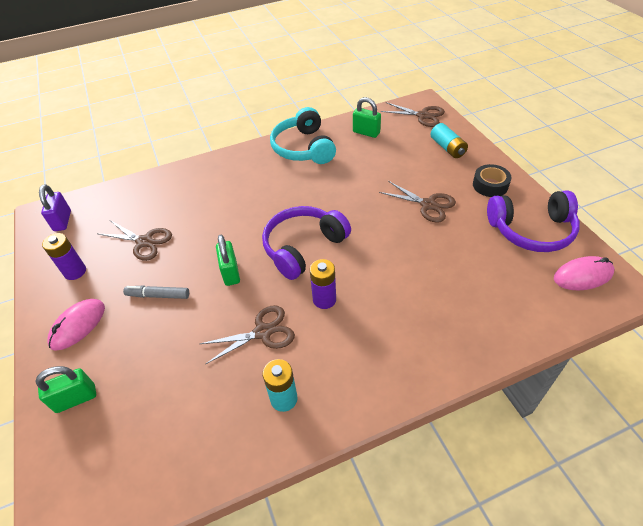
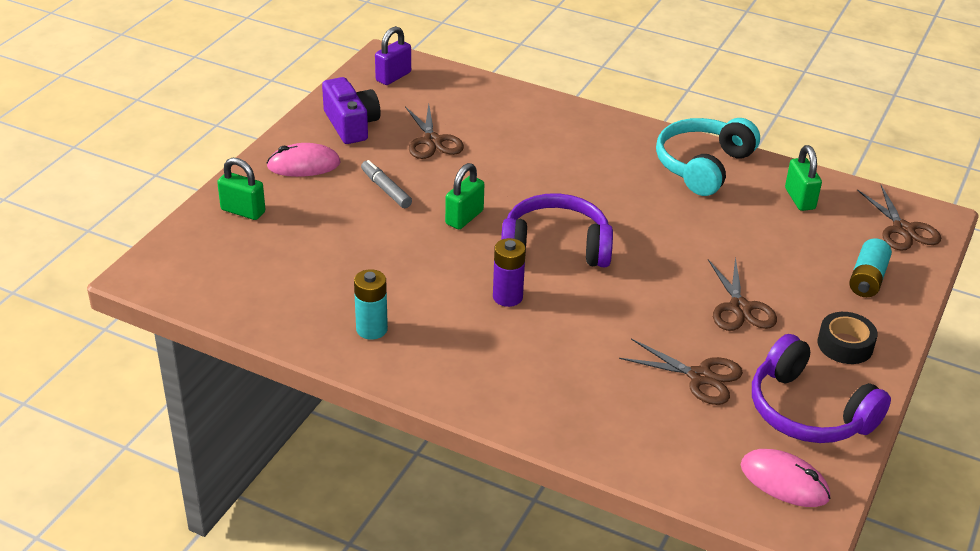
camera: 45 degrees right, 10 degrees down
(75, 272) = (351, 124): purple battery -> purple camera
(263, 332) = (423, 277): brown scissors -> brown scissors (700, 377)

